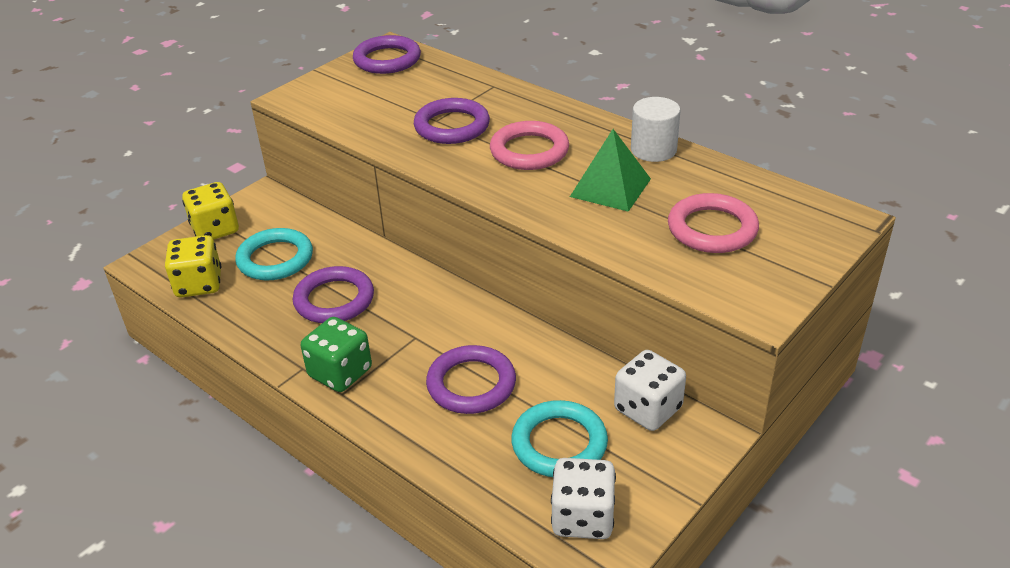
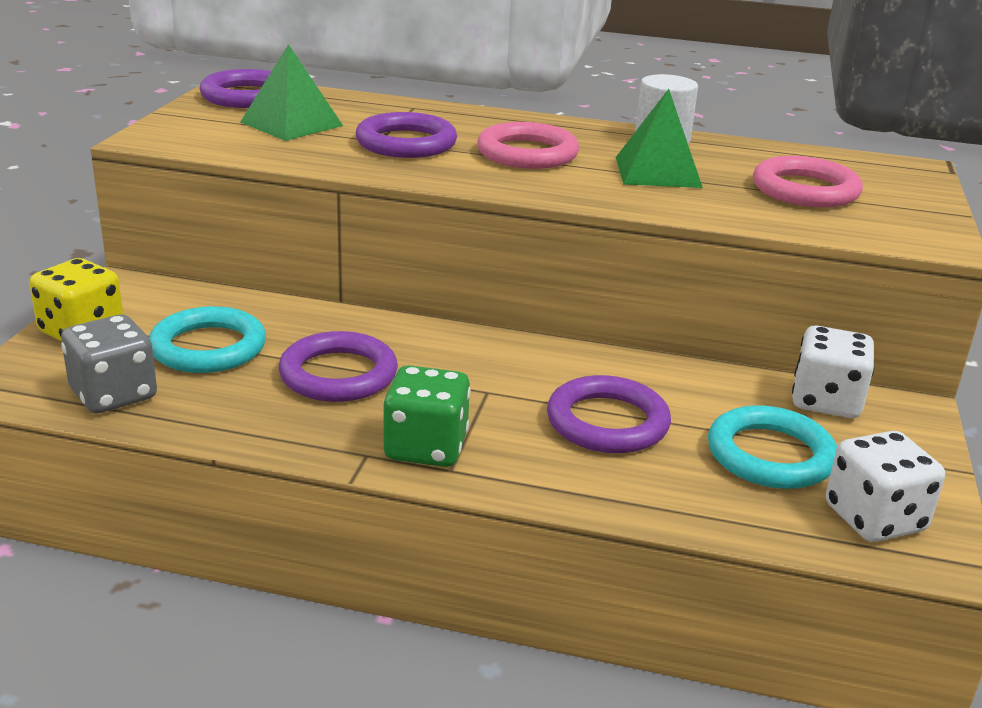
camera: 30 degrees left, 10 degrees down
(199, 284) = (114, 395): yellow dice -> grey dice
(391, 94) = (291, 124): none -> green pyramid

